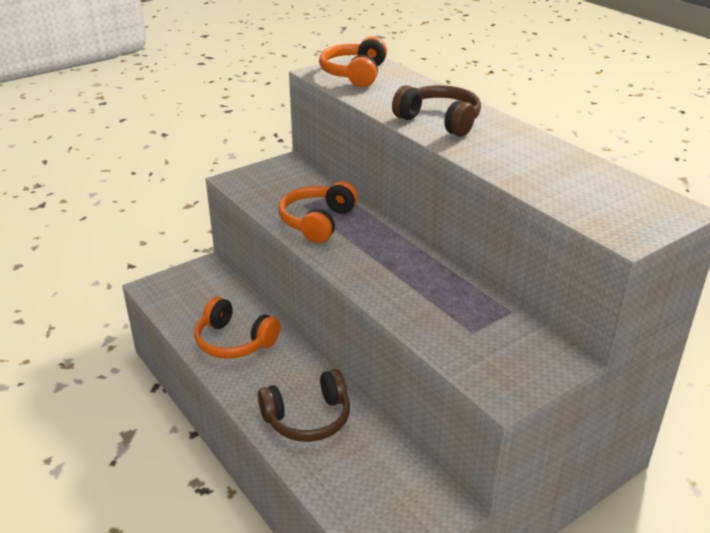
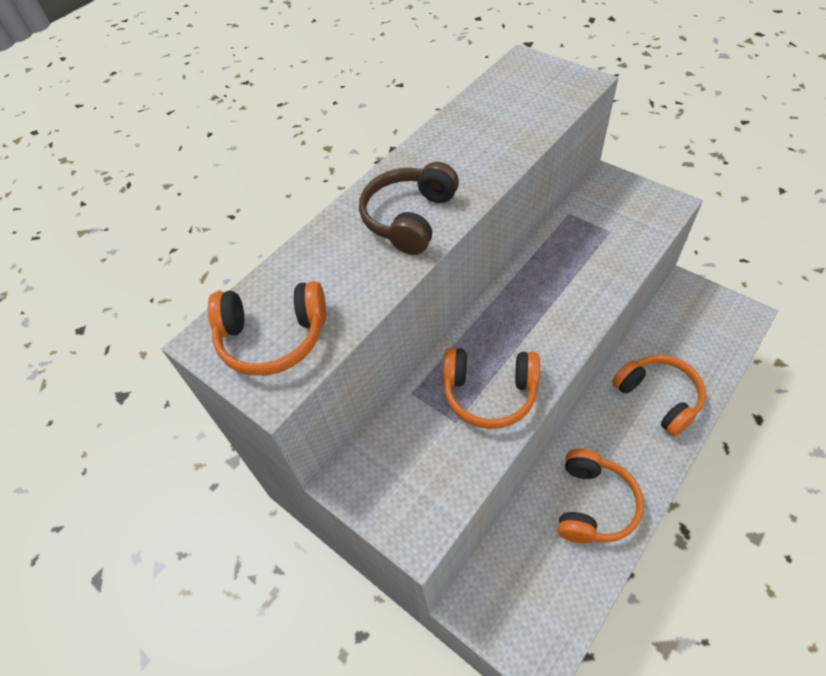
camera: 100 degrees left, 20 degrees up
(308, 418) = (658, 397): brown headphones -> orange headphones

